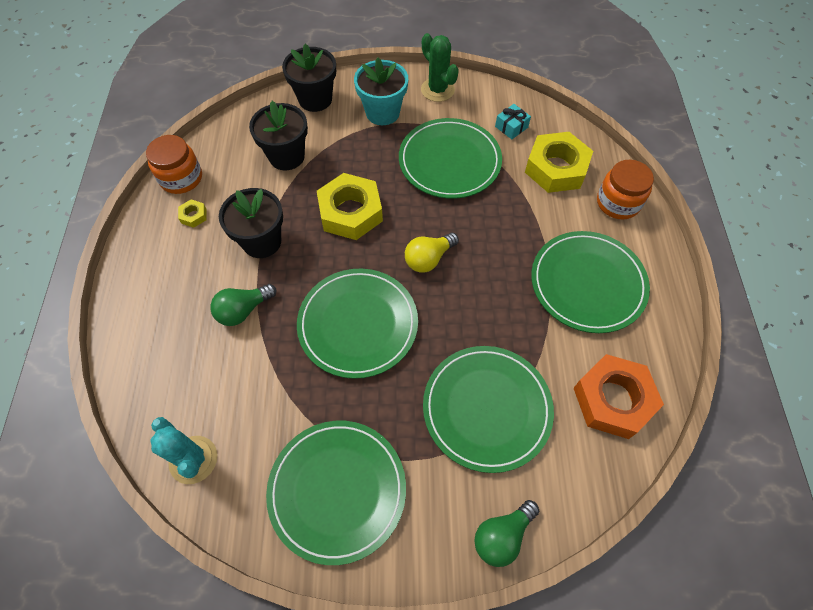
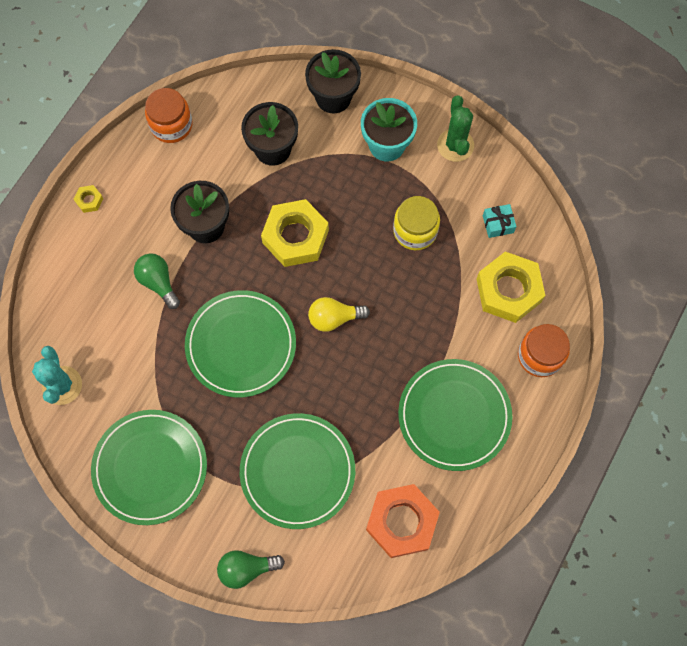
camera: 30 degrees right, 10 degrees up
(193, 216) = (163, 170): yellow nut -> yellow nut (89, 200)
(243, 310) = (158, 282): green light bulb -> green light bulb turned 60 degrees clockwise
(449, 161) = (415, 231): green plate -> yellow jar

